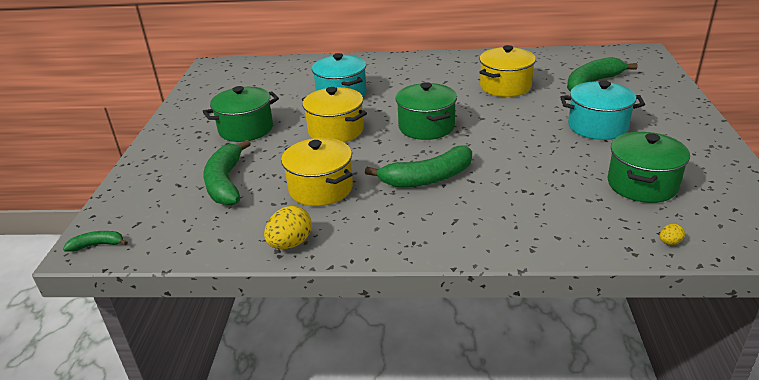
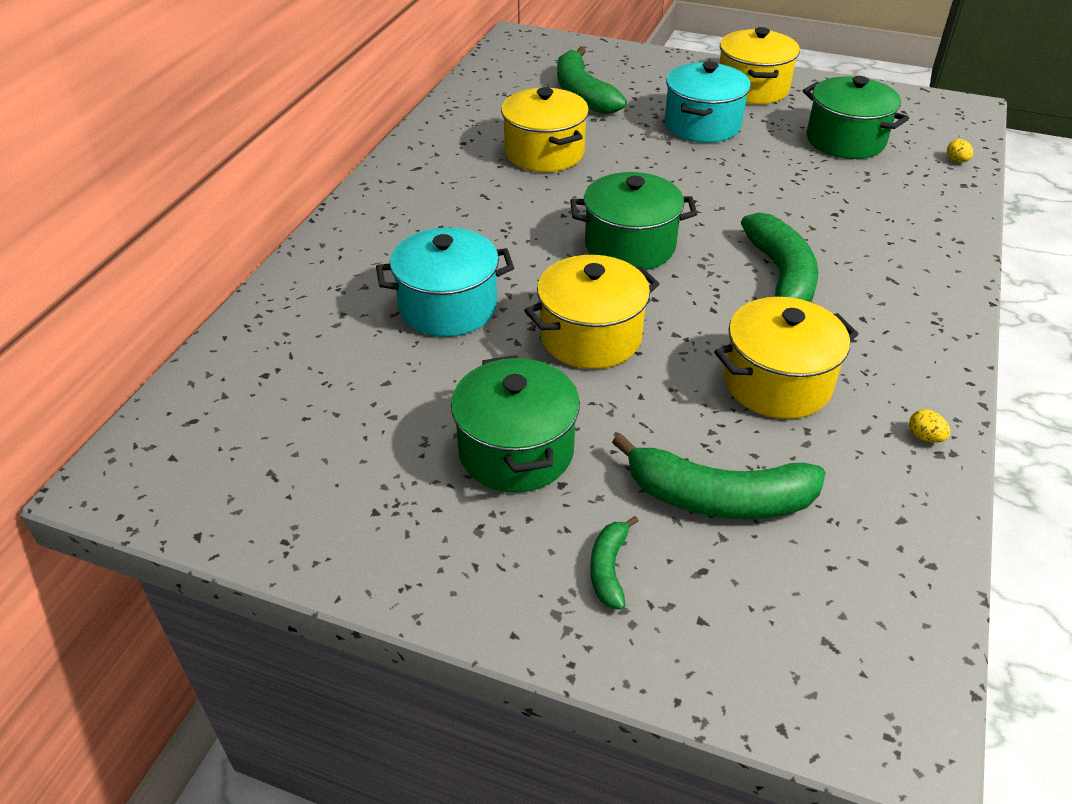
camera: 75 degrees left, 10 degrees up
(97, 245) = (894, 711): green banana -> green banana (609, 568)
(290, 244) = (924, 437): yellow egg -> yellow egg, size x0.49
(681, 137) = (752, 88): none -> yellow pot

